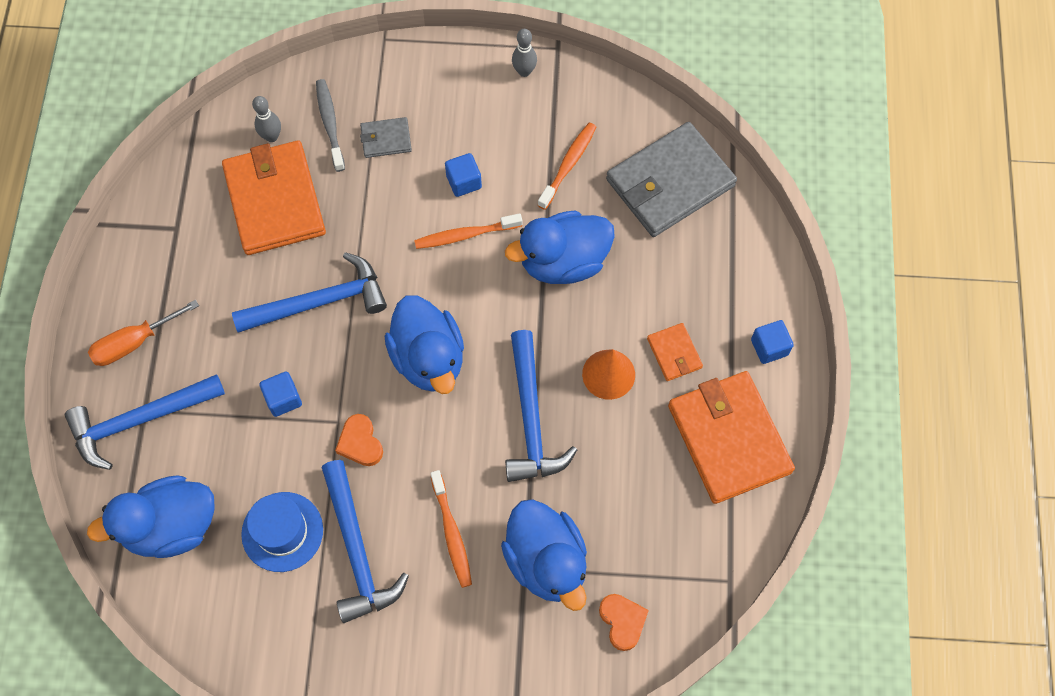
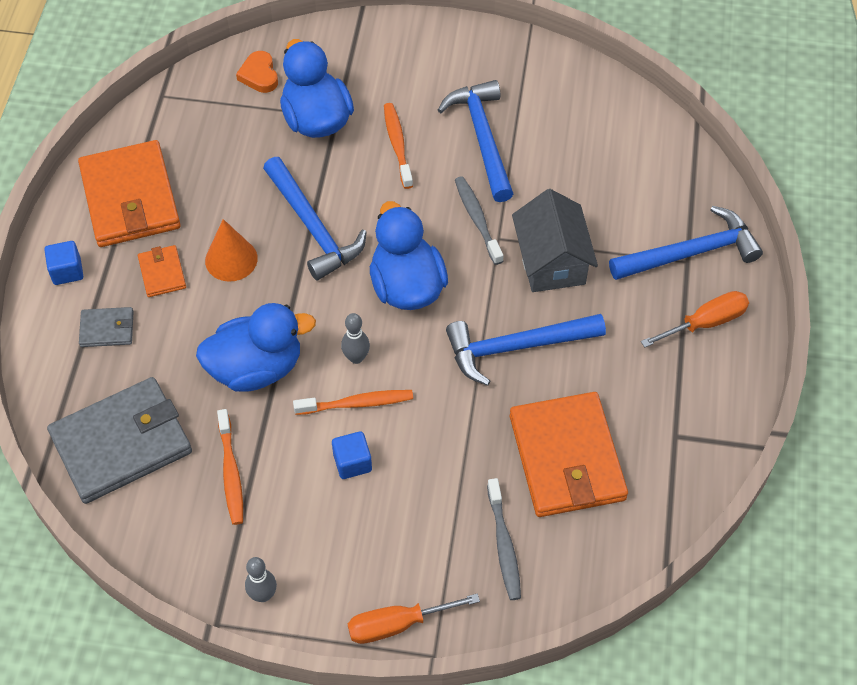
camera: 175 degrees left, 10 degrees down
(171, 526) = (650, 167): blue duck -> none
(271, 136) = (573, 534): grey bowling pin -> grey bowling pin (356, 357)
(282, 531) = (549, 156): blue hat -> none
(283, 399) = (551, 261): blue cube -> grey house
(360, 443) = (477, 219): orange heart -> grey toothbrush
(386, 139) = (438, 520): grey wallet -> grey wallet (107, 329)
(414, 58) = (397, 624): none -> orange screwdriver
(531, 418) = (313, 227): blue hammer -> blue hammer turned 150 degrees clockwise
(568, 165) = (231, 473): orange toothbrush -> orange toothbrush turned 45 degrees counterclockwise

